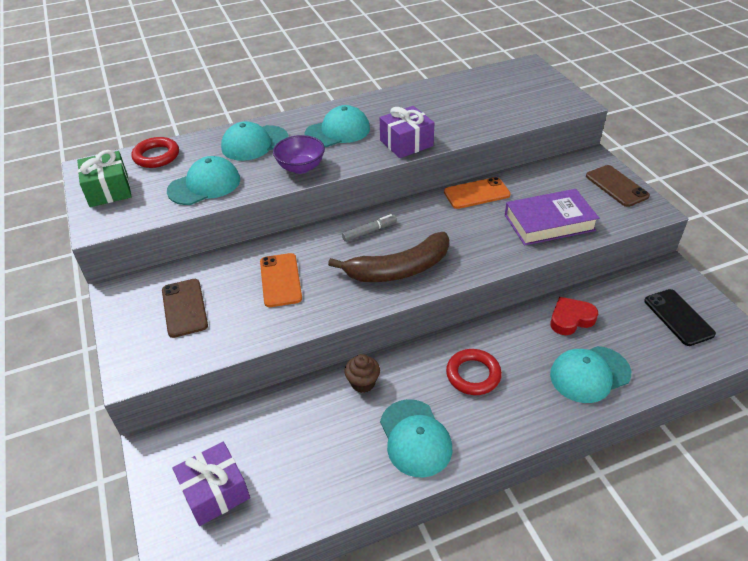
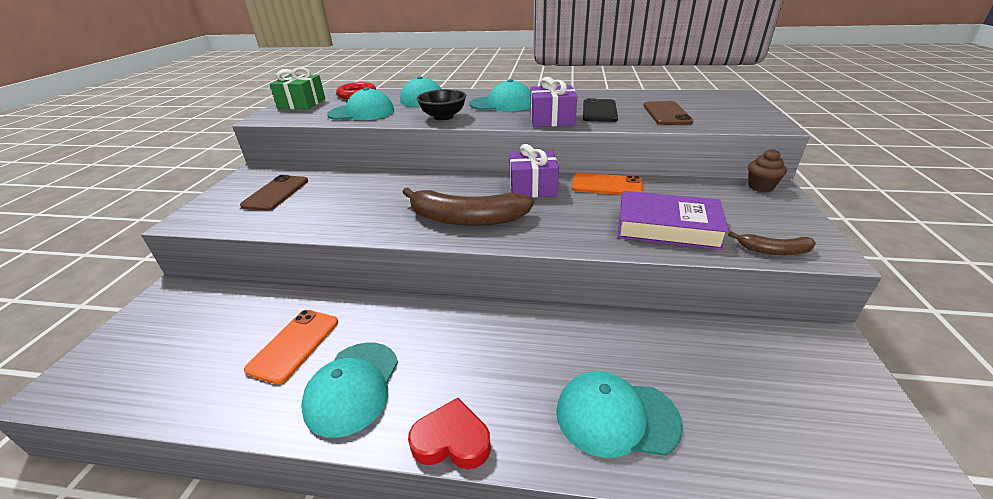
camera: 30 degrees right, 10 degrees down
(215, 492) = (154, 346): purple gift -> purple gift (532, 187)
(280, 280) = (362, 197): orange phone -> orange phone (294, 345)
(301, 167) = (443, 117): purple bowl -> black bowl
(363, 383) = (365, 313): brown cupcake -> brown cupcake (760, 187)
(369, 231) = (474, 186): grey marker -> none
(473, 375) = (474, 352): red ring -> none
(571, 319) = (641, 343): red heart -> red heart (452, 440)
(616, 186) = (787, 218): brown phone -> brown phone (666, 114)
(624, 220) = (774, 250): none -> brown banana
(678, 317) = (809, 403): black phone -> black phone (599, 111)

